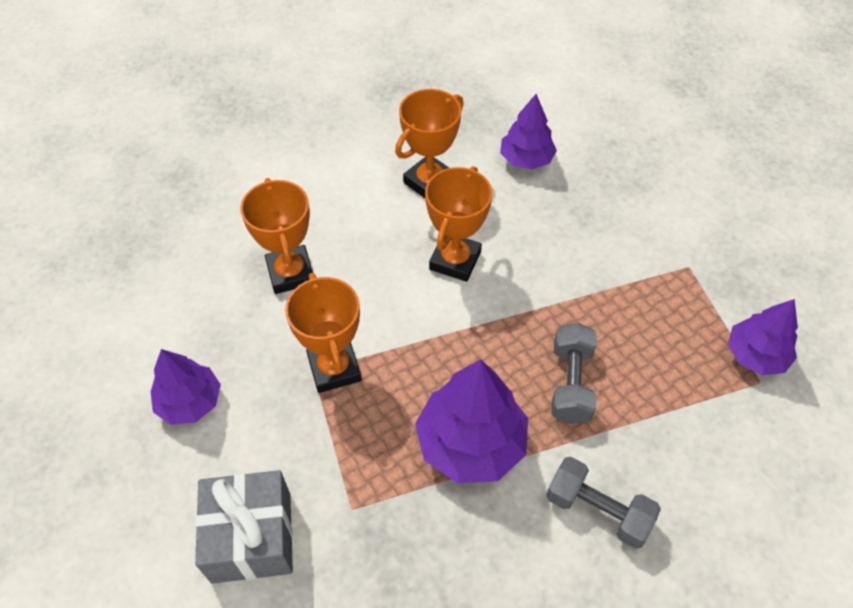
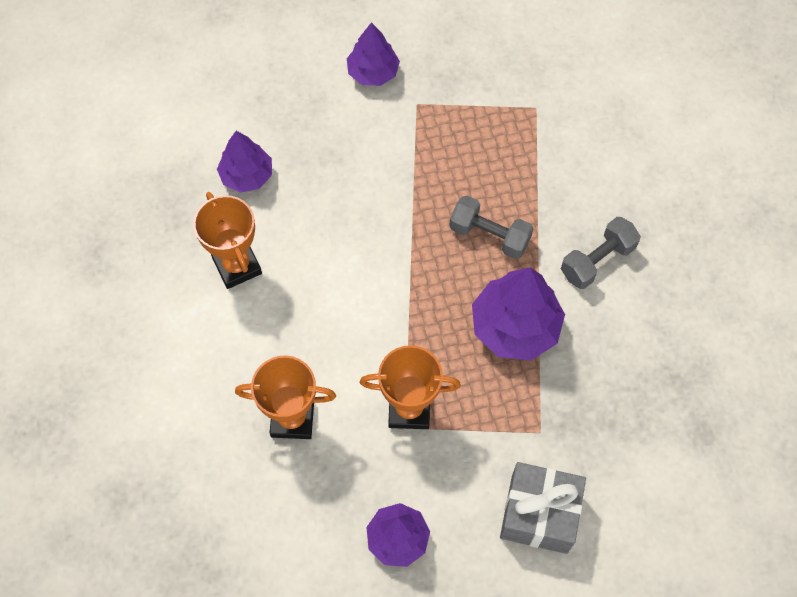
camera: 70 degrees left, 10 degrees up
(455, 260) = (336, 276): orange trophy -> none
(755, 355) = (513, 99): purple tree -> purple tree (373, 72)

